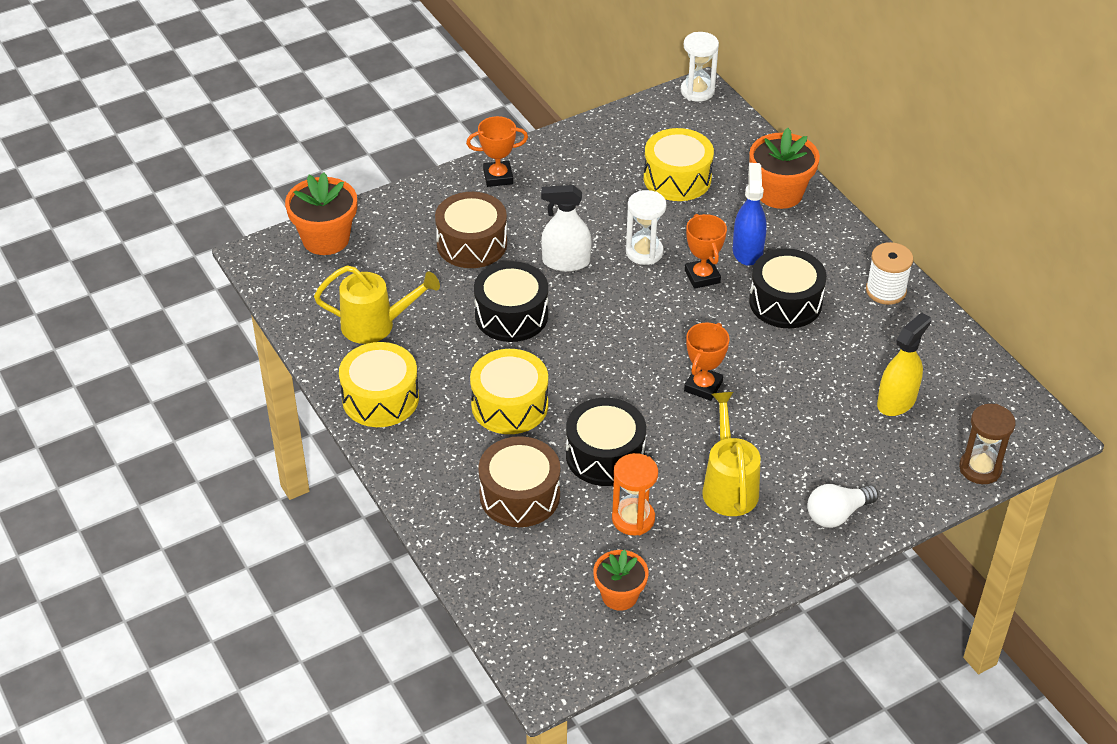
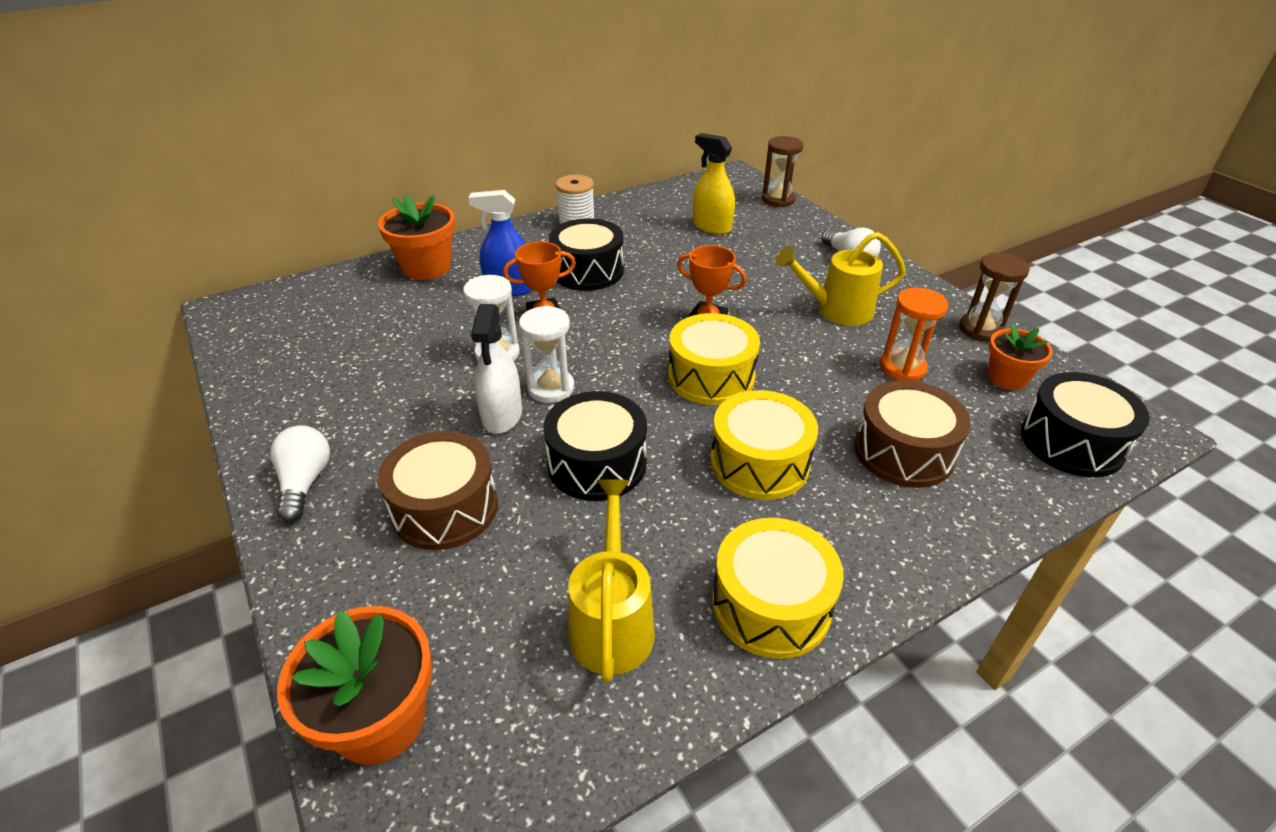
camera: 90 degrees left, 5 degrees down
(498, 177) = (305, 482): orange trophy -> white light bulb
(605, 455) = (820, 386): black drum -> black drum (1071, 442)
(677, 178) = (376, 328): yellow drum -> yellow drum (711, 377)
(697, 91) = (224, 310): white hourglass -> white hourglass (551, 388)
(701, 598) = (980, 330): none -> brown hourglass

